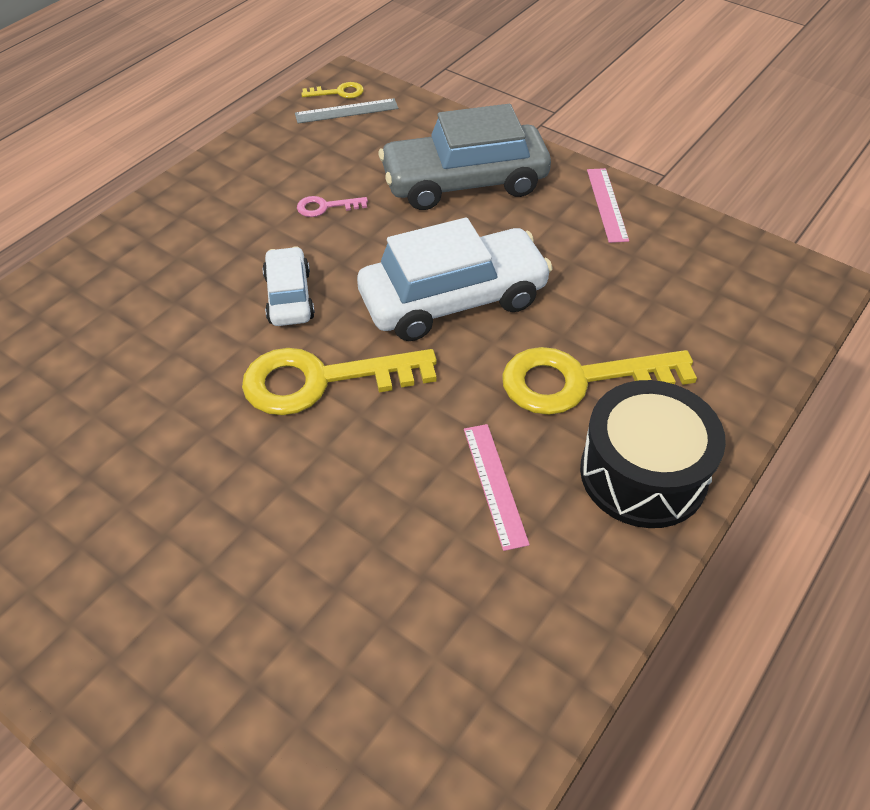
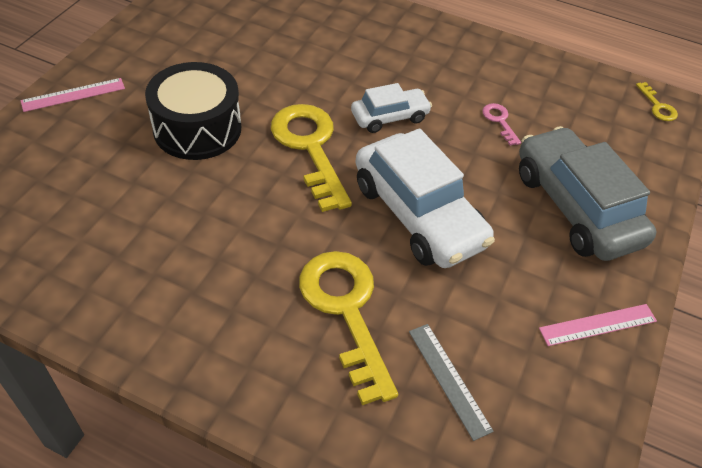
camera: 75 degrees right, 0 degrees up
(346, 111) = (634, 115): grey ruler -> grey ruler (449, 379)
(494, 484) = (225, 259): pink ruler -> pink ruler (73, 95)
(643, 473) = (248, 363): black drum -> black drum (197, 128)

